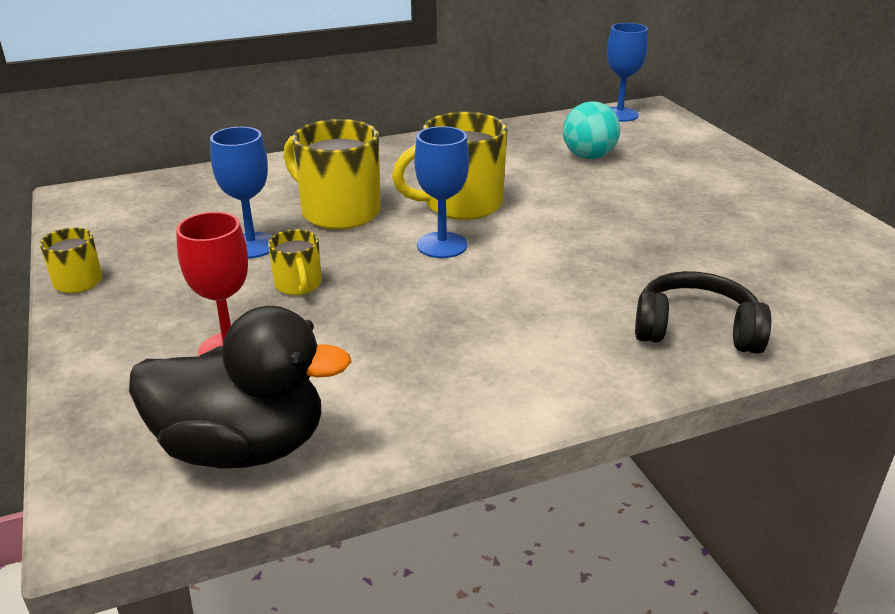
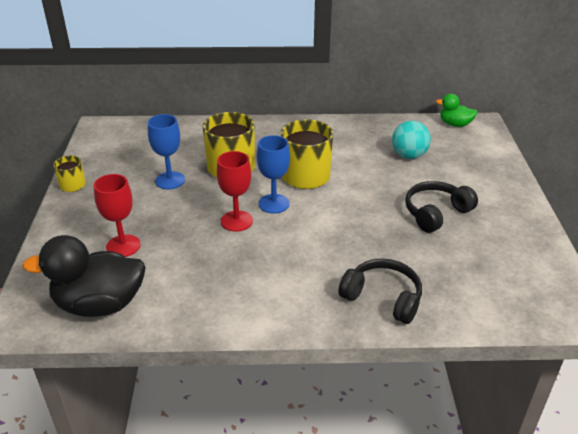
camera: 20 degrees right, 5 degrees up
(243, 447) = (99, 304): black duck -> black duck turned 150 degrees clockwise
(298, 285) = (180, 213): yellow mug -> none
(400, 278) = (236, 221): none -> red goblet
(619, 114) = (455, 124): blue goblet -> green duck
(680, 214) = (436, 213): none -> black headphones

